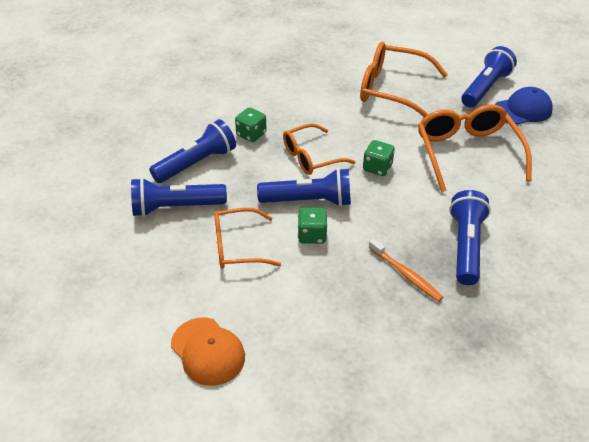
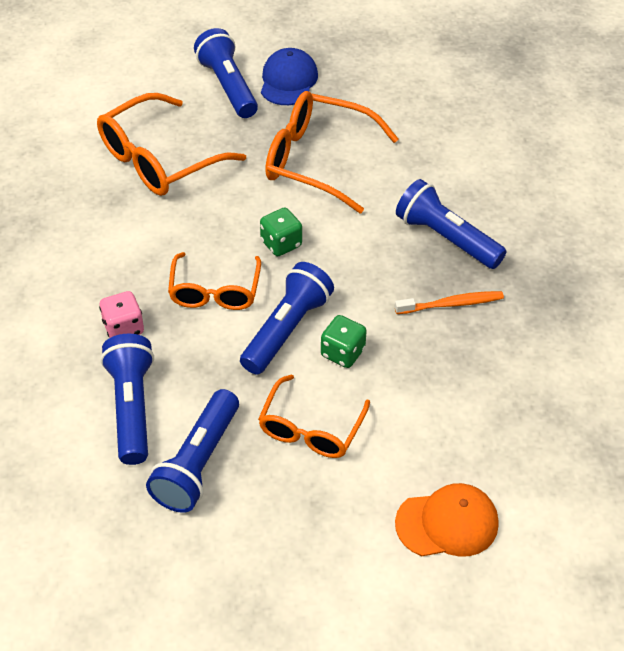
camera: 60 degrees left, 5 degrees up
(251, 134) = (124, 328): green dice -> pink dice

